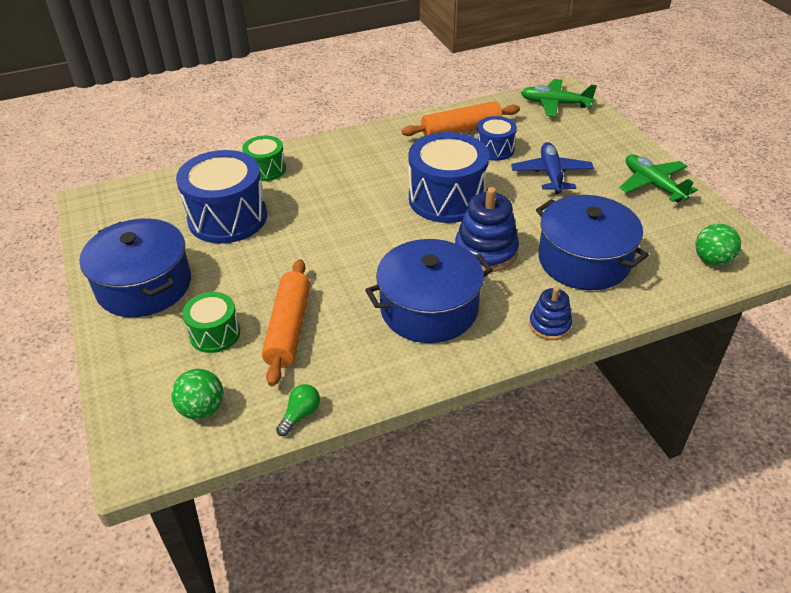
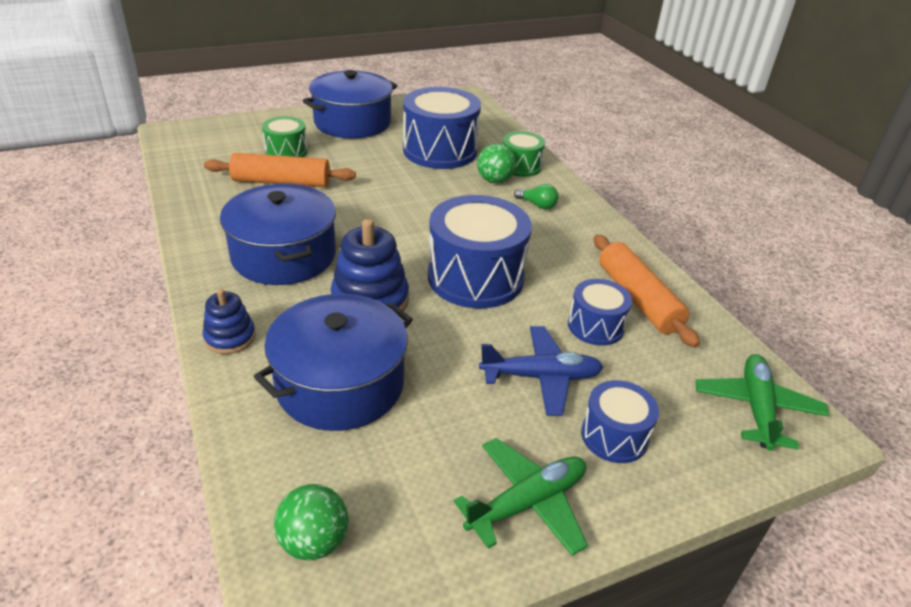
camera: 85 degrees right, 5 degrees down
(202, 409) = (207, 151): green ball -> green ball (494, 180)
(300, 415) = (179, 188): green light bulb -> green light bulb (537, 205)
(593, 152) = (614, 436): none -> blue drum

